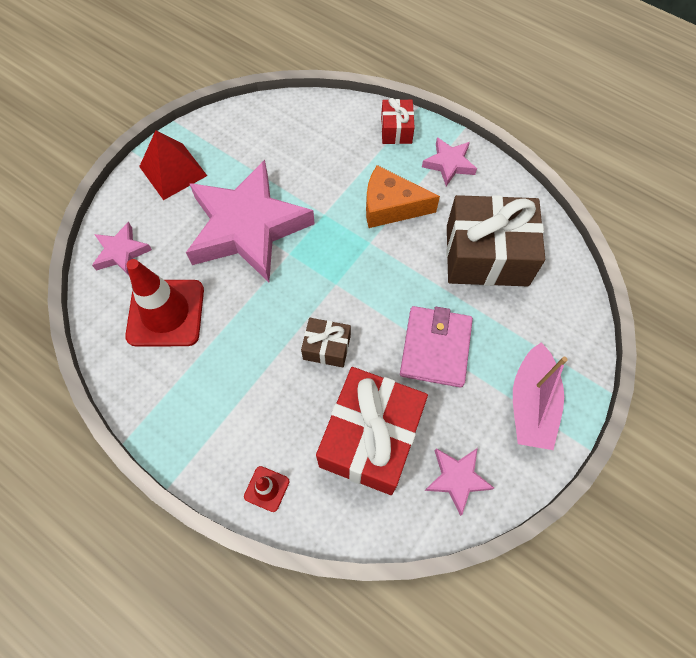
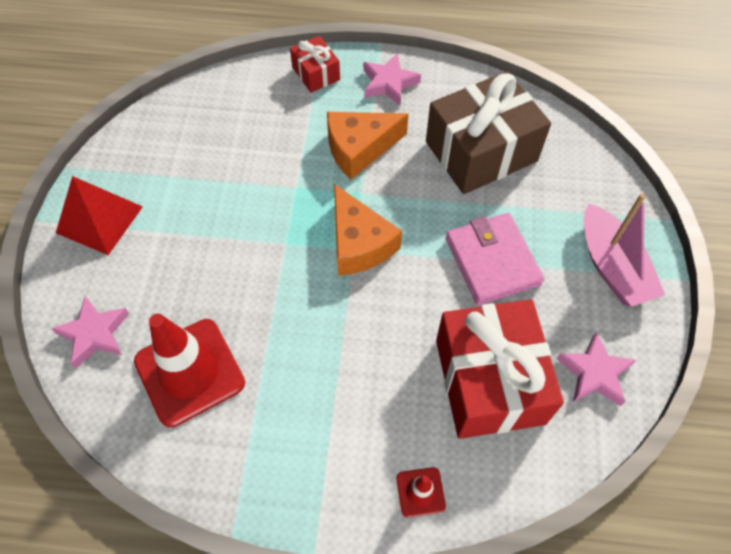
camera: 30 degrees left, 5 degrees down
(247, 227) = (223, 238): pink star -> none
(327, 347) = (387, 316): brown gift -> none
(342, 281) = (359, 243): none -> orange cheese

